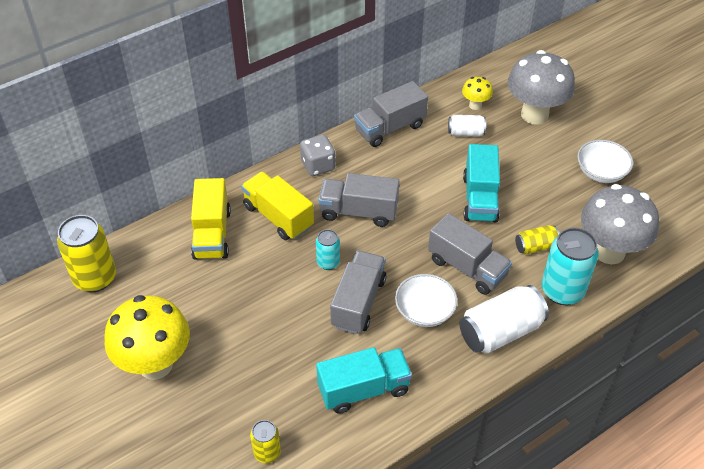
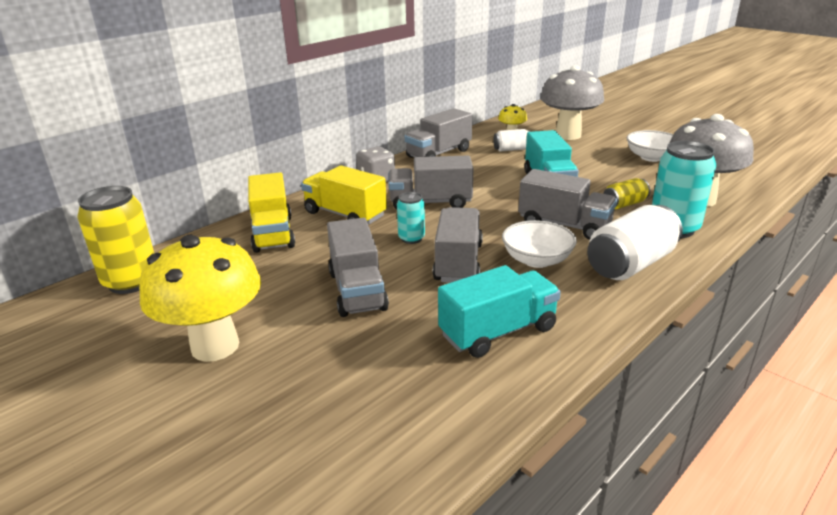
camera: 10 degrees left, 20 degrees down
(267, 452) = (391, 414): yellow can -> none
(269, 322) = (357, 291): none -> grey truck

